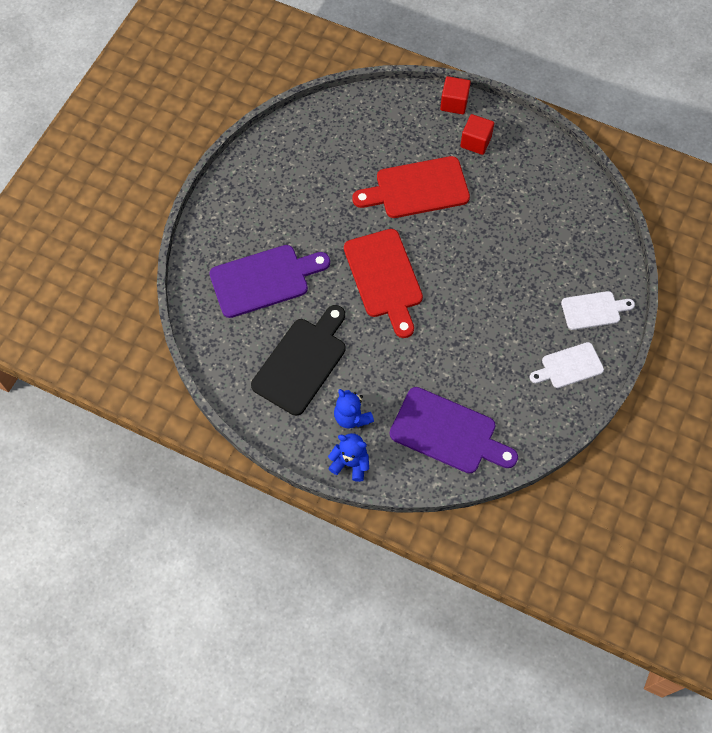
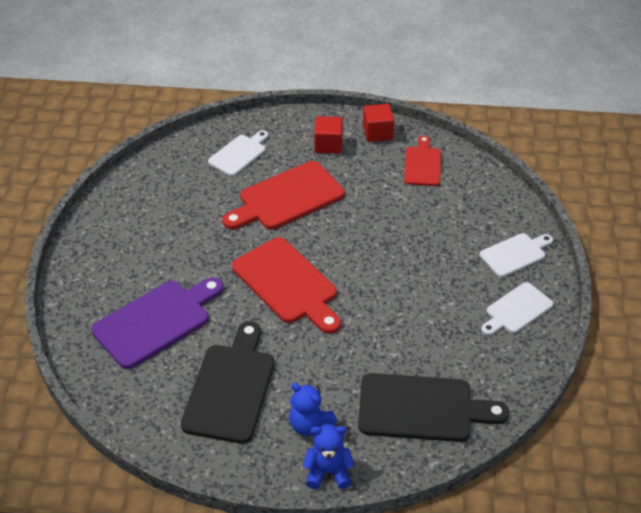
camera: 20 degrees left, 20 degrees down
(393, 128) = (239, 154): none -> white cutting board
(448, 433) = (422, 409): purple cutting board -> black cutting board
(454, 103) = (292, 119): red cube -> red cube (377, 133)
(552, 189) = (422, 164): none -> red cutting board

